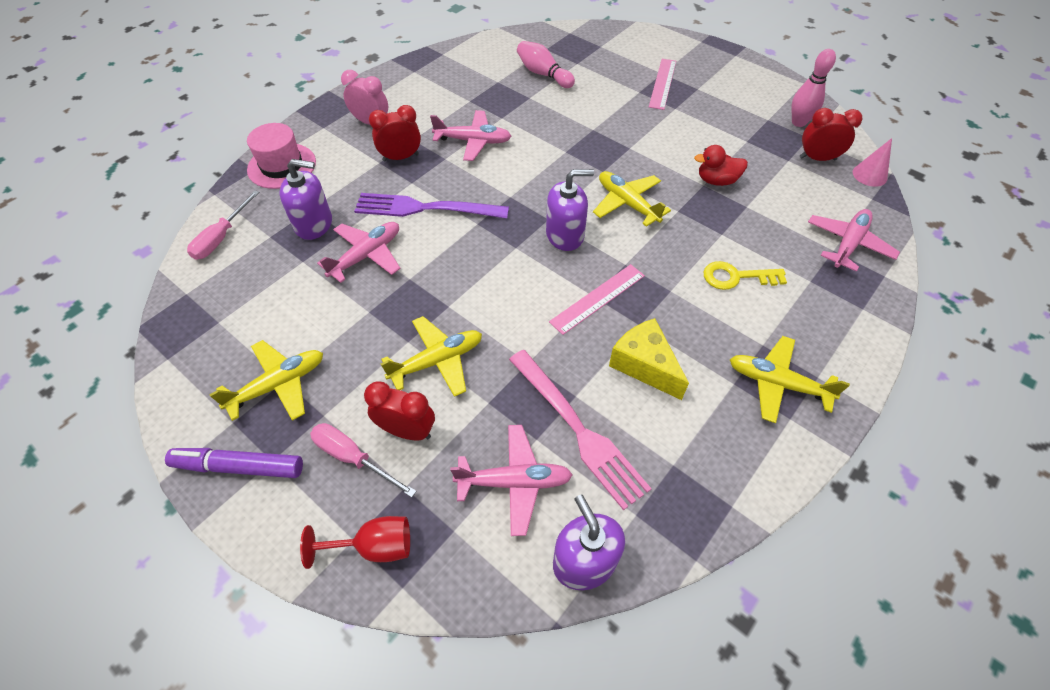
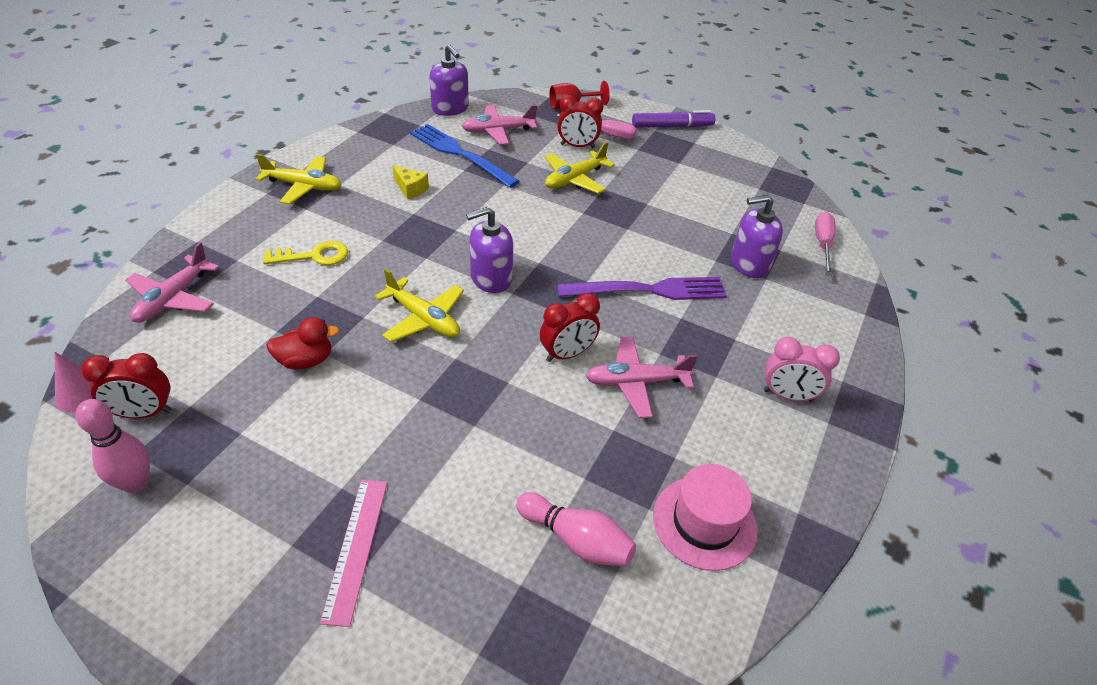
camera: 165 degrees right, 10 degrees down
(279, 385) = (680, 160): yellow plane -> none
(282, 166) = (840, 321): pink hat -> pink hat (704, 522)
(367, 255) = (678, 242): pink plane -> none
(400, 157) = (714, 348): red clock -> red clock (567, 354)
(579, 430) = (459, 154): pink fork -> blue fork
(598, 298) = (451, 228): pink ruler -> none
(644, 365) = (410, 189): yellow cheese -> yellow cheese, size x0.62

